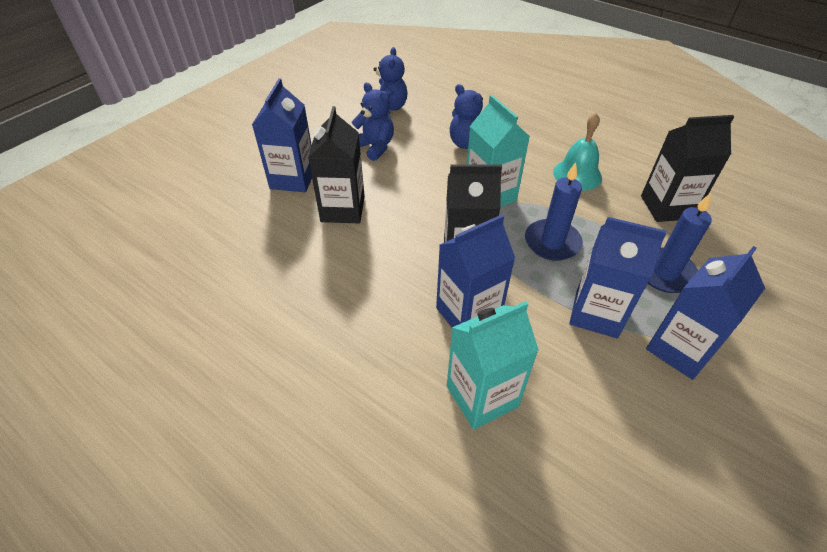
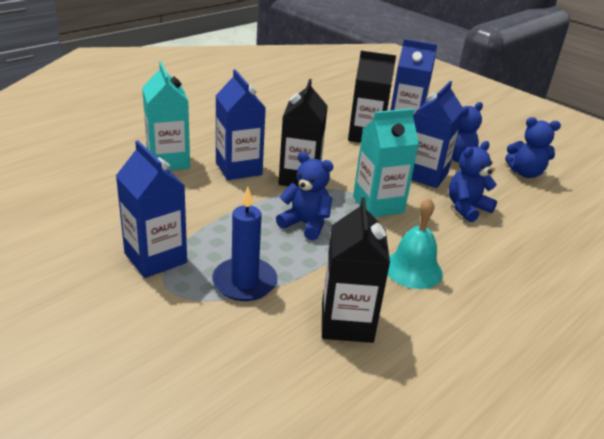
camera: 95 degrees right, 15 degrees down
(552, 242) = (305, 224): blue candle -> blue teddy bear
(596, 313) = (213, 225): blue carton -> blue carton (425, 175)

